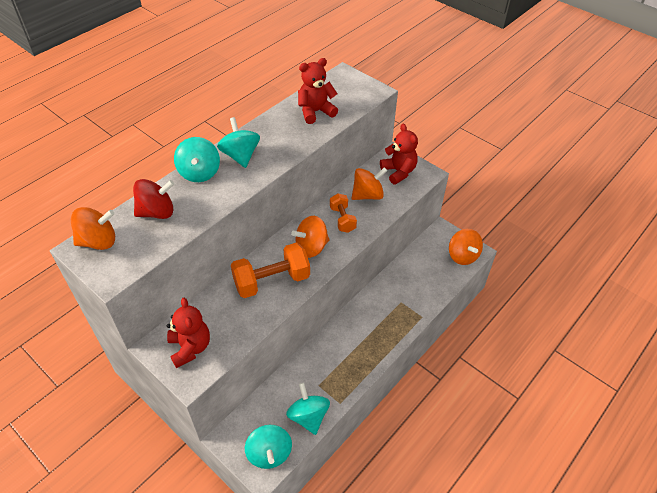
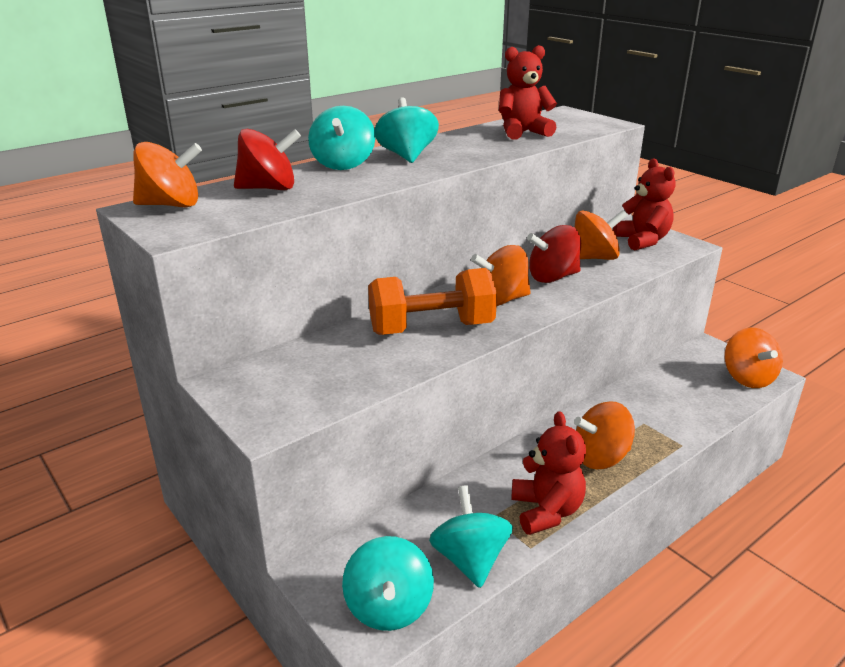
camera: 10 degrees right, 20 degrees down
(190, 347) = (279, 388): red teddy bear -> red teddy bear (546, 511)
(342, 219) = (552, 277): orange dumbbell -> red spinning top
(376, 333) = (600, 457): none -> orange spinning top

